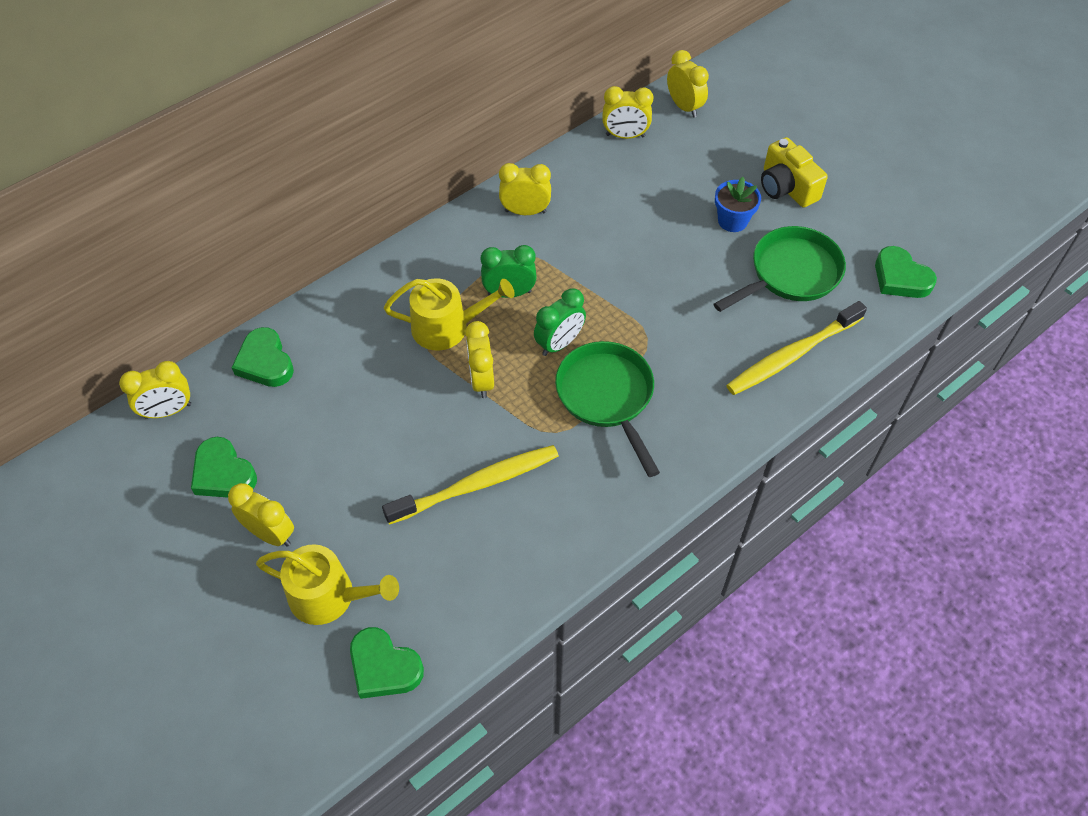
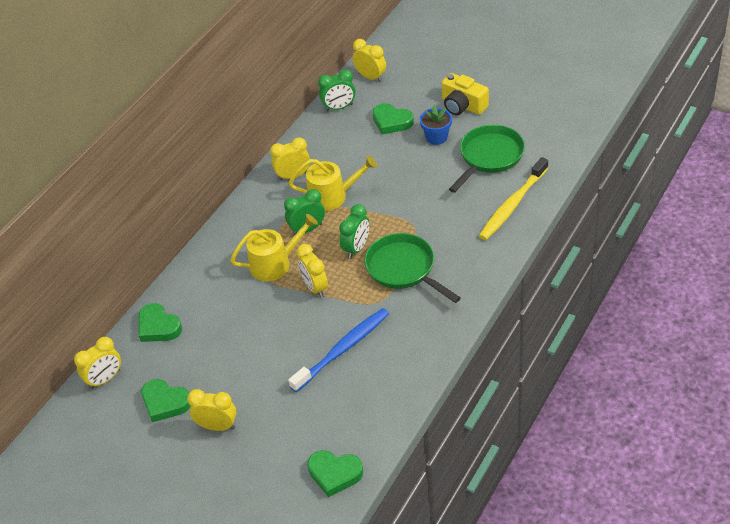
camera: 15 degrees left, 10 degrees down
(329, 596) = (277, 447): yellow watering can -> yellow watering can (332, 196)
(477, 485) = (343, 349): yellow toothbrush -> blue toothbrush
(625, 136) = (339, 107): yellow clock -> green clock
(900, 278) = (561, 137): green heart -> green heart (391, 121)

